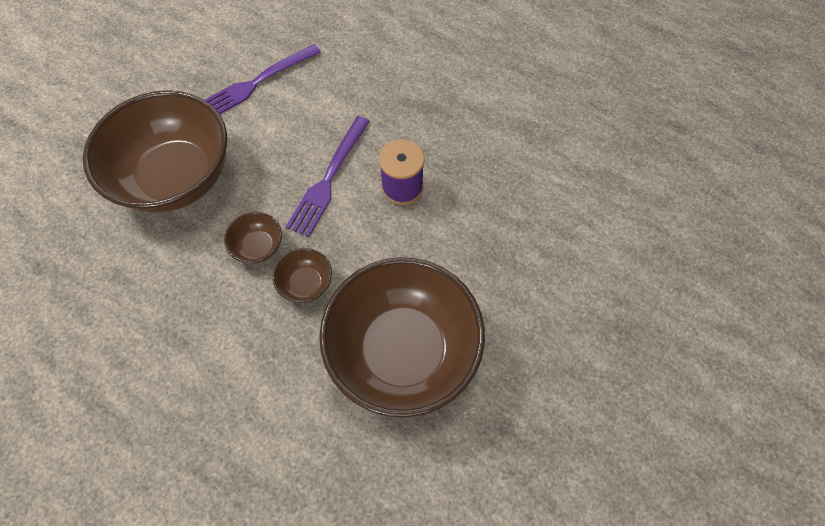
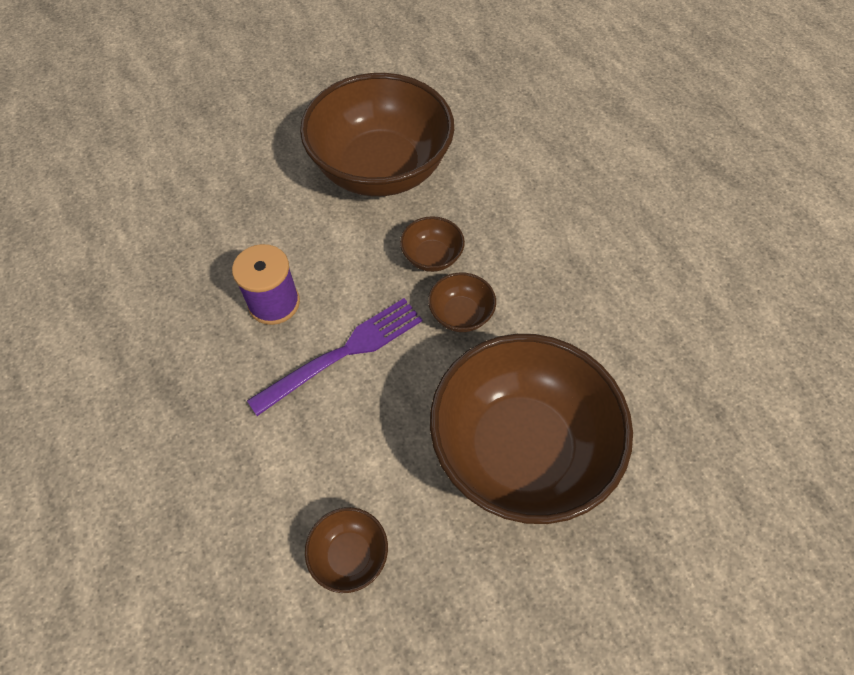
camera: 150 degrees left, 5 degrees down
(256, 83) = (349, 555): purple fork -> brown bowl

